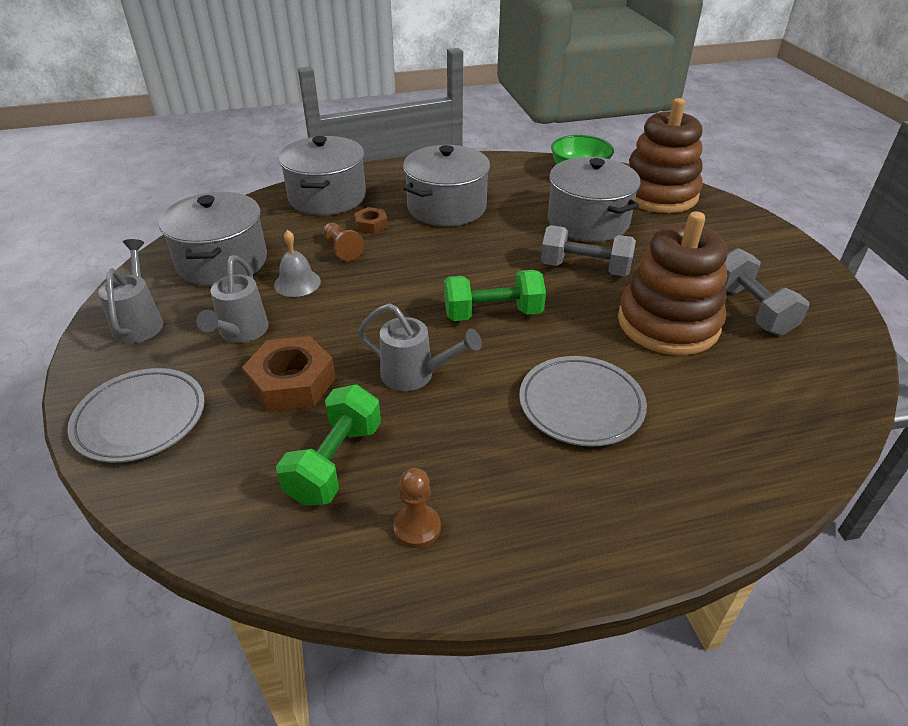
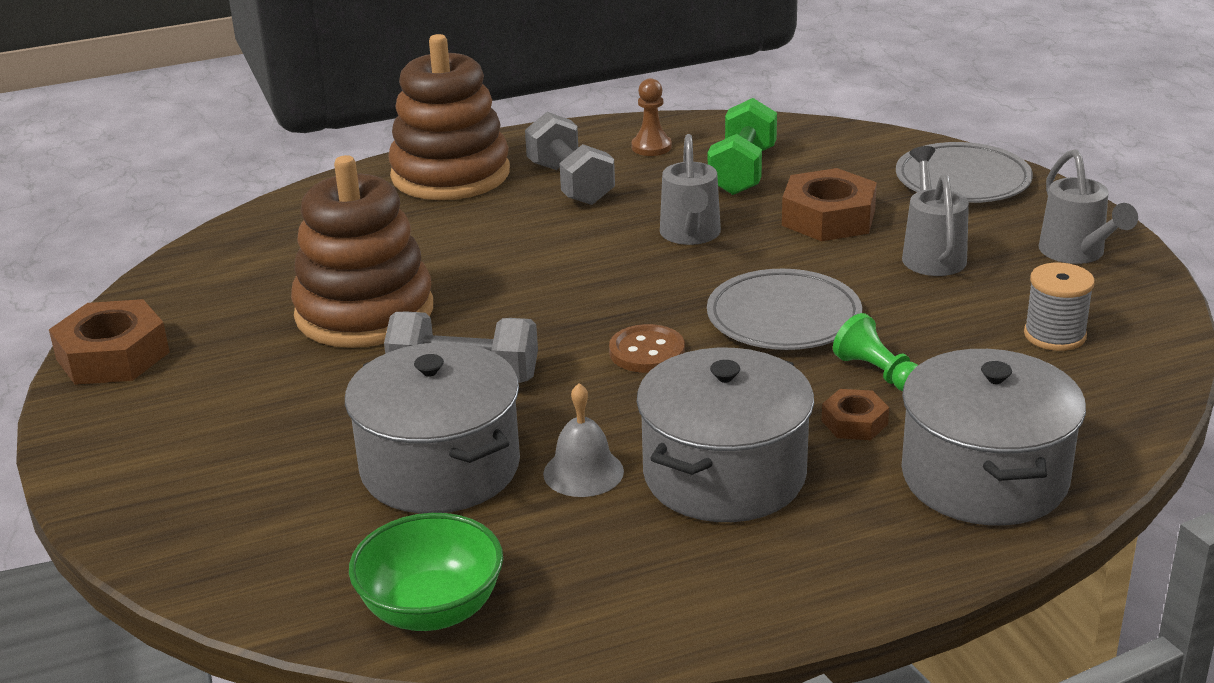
camera: 175 degrees right, 10 degrees down
(222, 262) = (1054, 335): grey pot -> grey spool
(297, 283) = (909, 316): grey bell -> grey bell (583, 472)
(342, 249) = (877, 373): brown pawn -> green pawn
(415, 375) = (690, 235): grey watering can -> grey watering can turned 105 degrees counterclockwise
(471, 274) = (647, 352): none -> brown button
(493, 314) = (606, 302): green dumbbell -> none
(581, 405) = (499, 228): grey plate -> grey plate (783, 318)
(658, 194) = (267, 554): brown stacking toy -> brown stacking toy (450, 174)
(750, 310) = (236, 339): grey dumbbell -> grey dumbbell (570, 183)
(829, 304) = (113, 356): none -> brown nut

